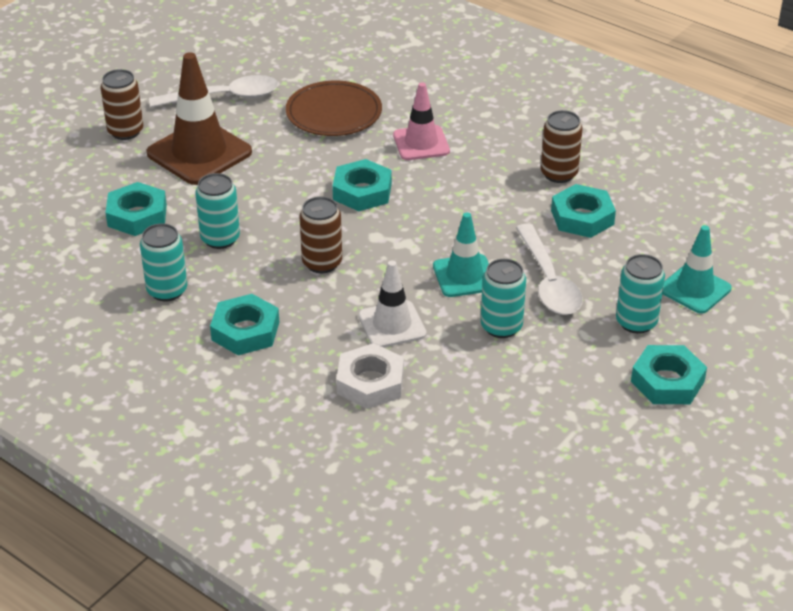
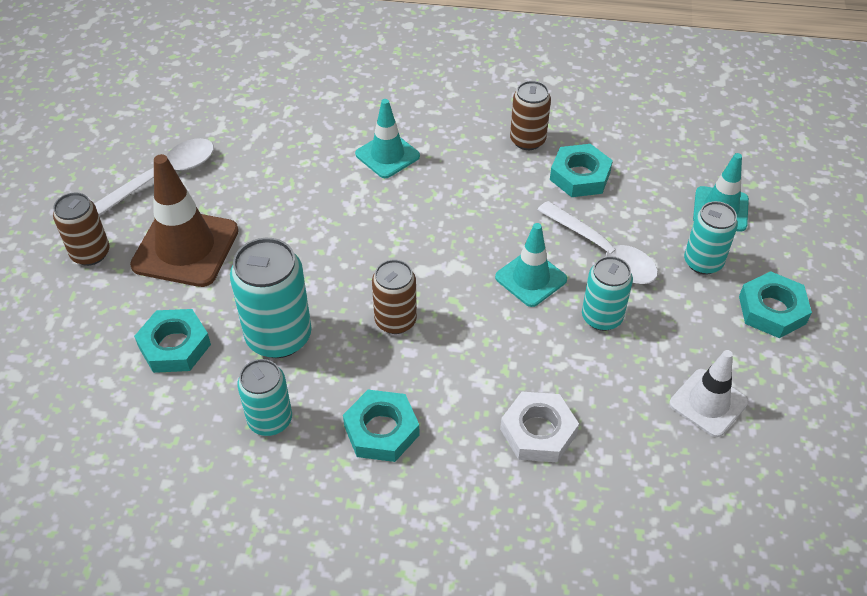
camera: 30 degrees left, 10 degrees up
(220, 239) = (279, 336): turquoise can -> turquoise can, size x1.57
(334, 113) = (284, 154): brown plate -> none
(362, 191) = (373, 227): turquoise nut -> none
(392, 325) = (509, 359): white traffic cone -> white traffic cone (708, 403)
(421, 143) = (387, 155): pink traffic cone -> turquoise traffic cone

